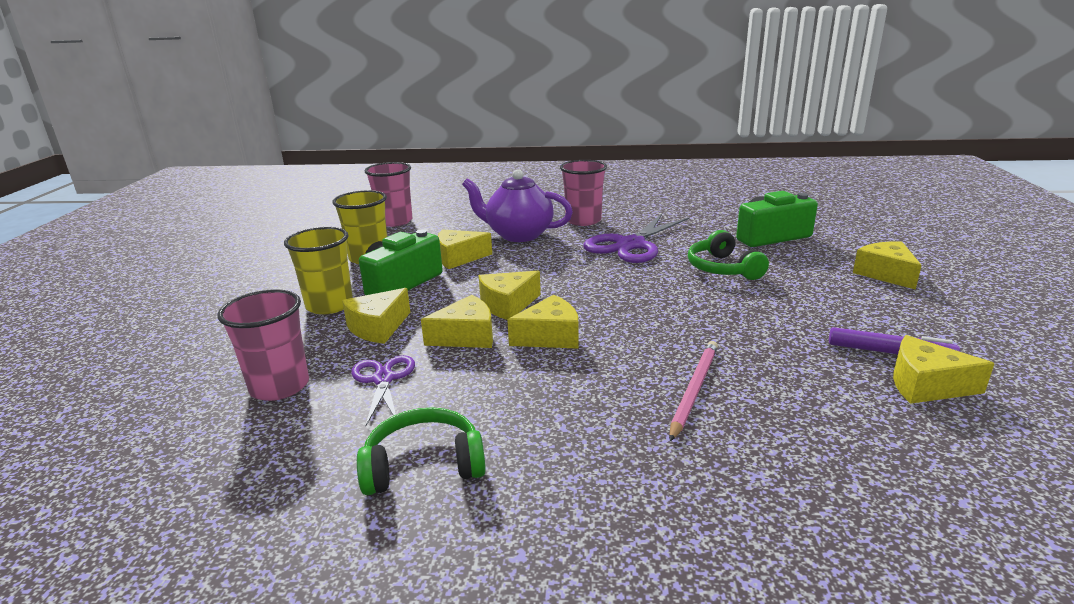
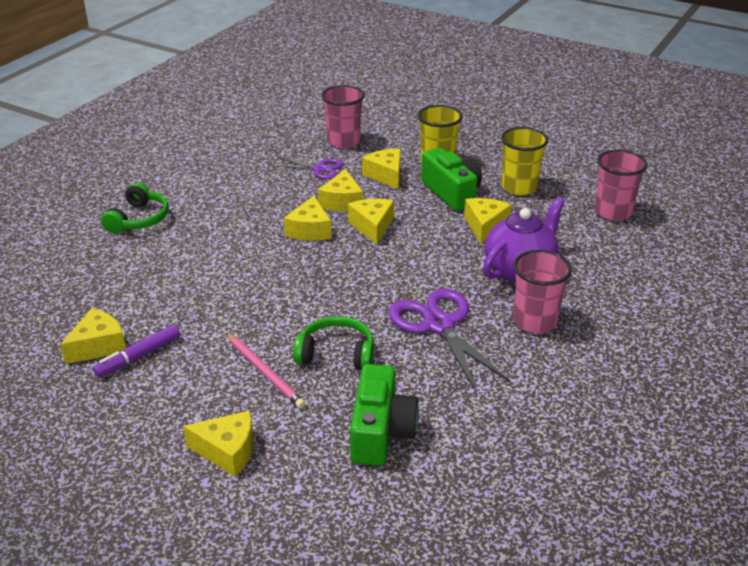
camera: 115 degrees right, 10 degrees up
(424, 465) = (233, 168): green headphones -> green headphones (139, 219)
(694, 390) = (198, 258): pink pencil -> pink pencil (265, 372)

